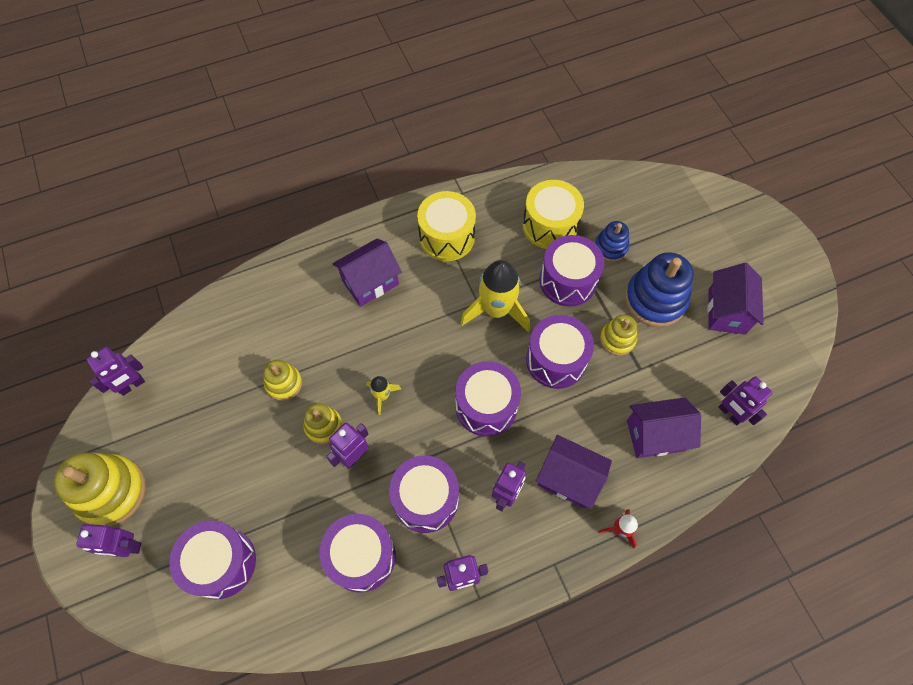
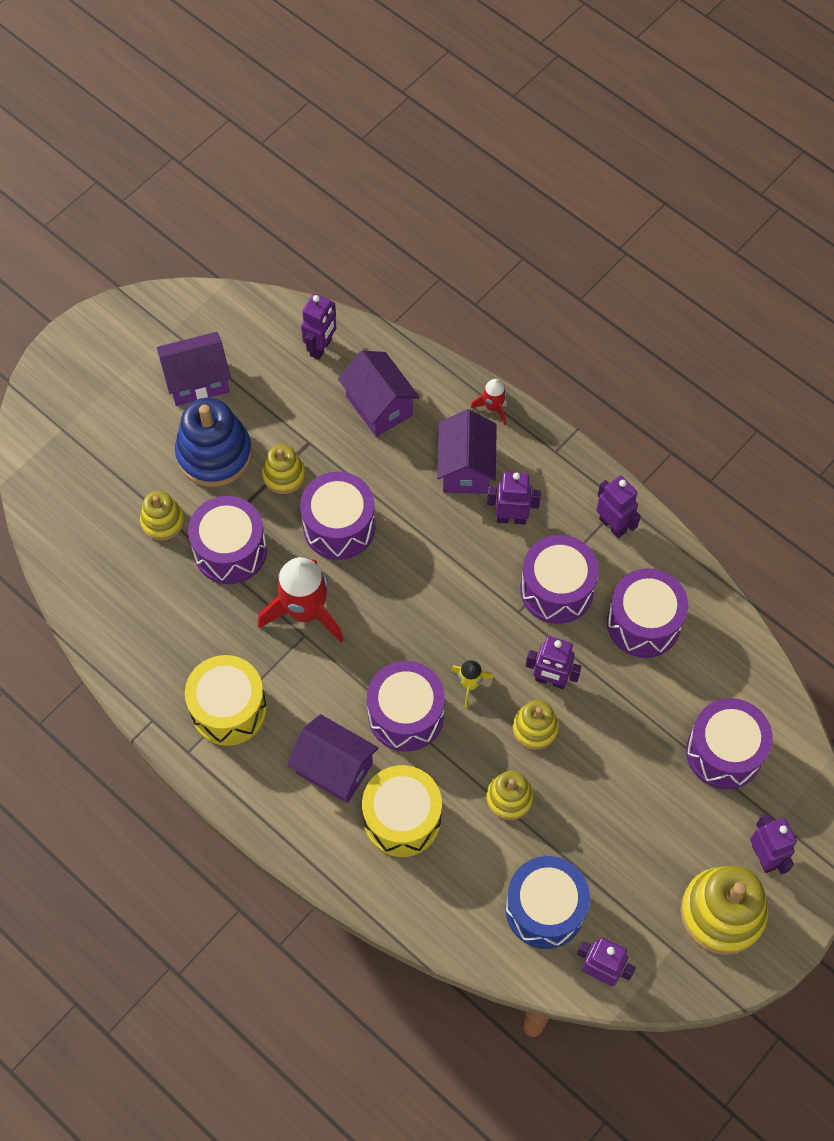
camera: 115 degrees left, 0 degrees up
(195, 370) = (545, 909): none -> blue drum
(486, 406) = (428, 574): purple drum -> purple drum (406, 715)
(496, 310) = (305, 611): yellow rocket -> red rocket
(550, 225) = (159, 598): yellow drum -> yellow drum (402, 818)
(610, 247) = (162, 521): blue stacking toy -> yellow stacking toy

